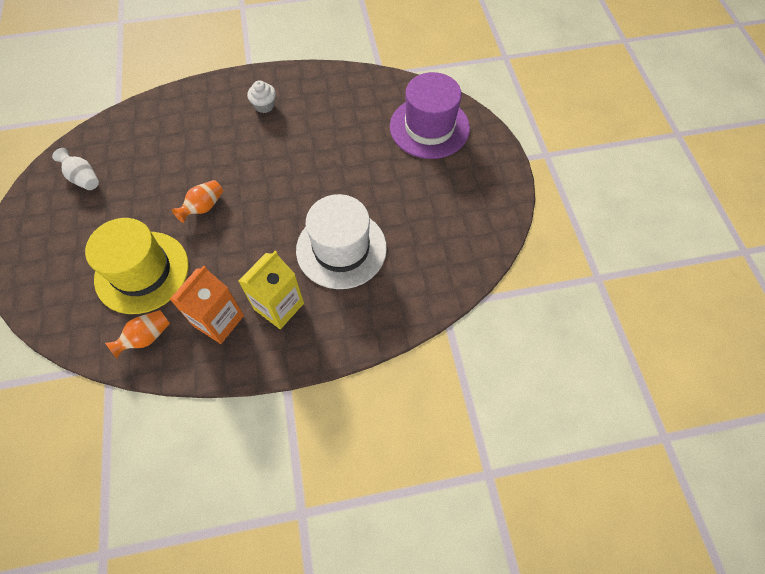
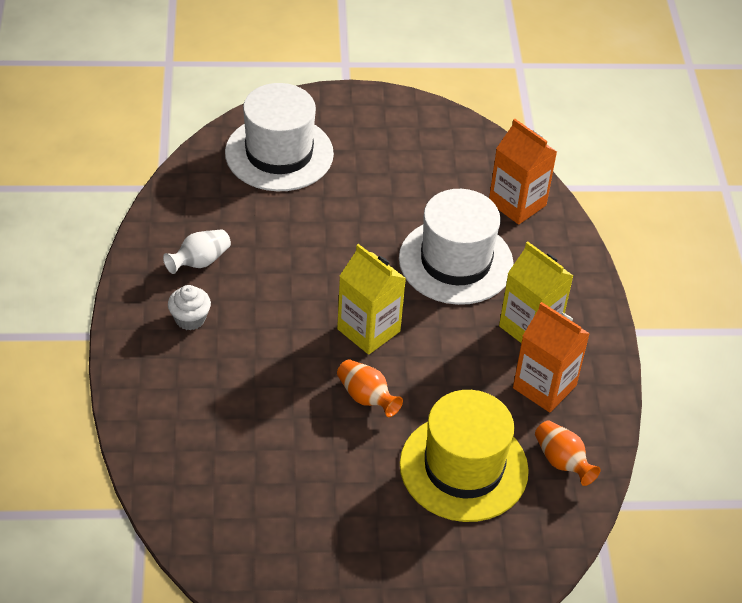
camera: 85 degrees left, 15 degrees down
(83, 178) = (282, 547): white vase -> white vase (200, 262)
(264, 201) = (368, 330): none -> yellow carton
(415, 287) = (517, 204): none -> orange carton
(429, 127) = (279, 153): purple hat -> white hat

